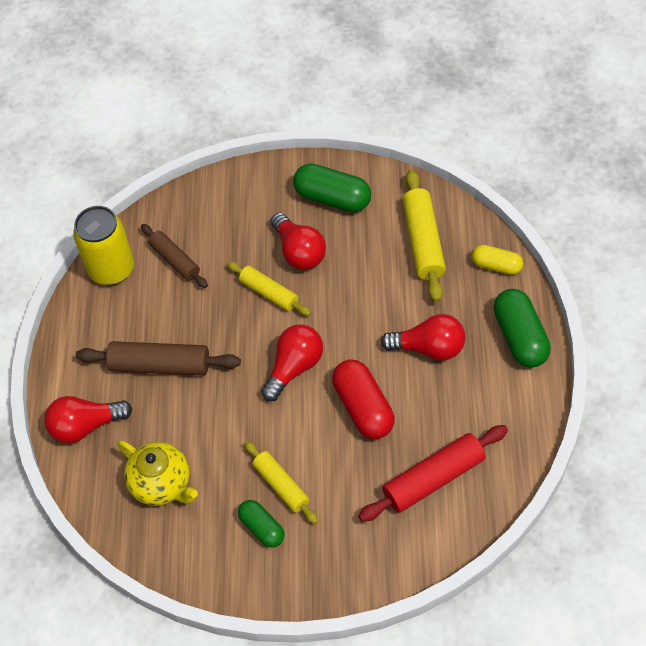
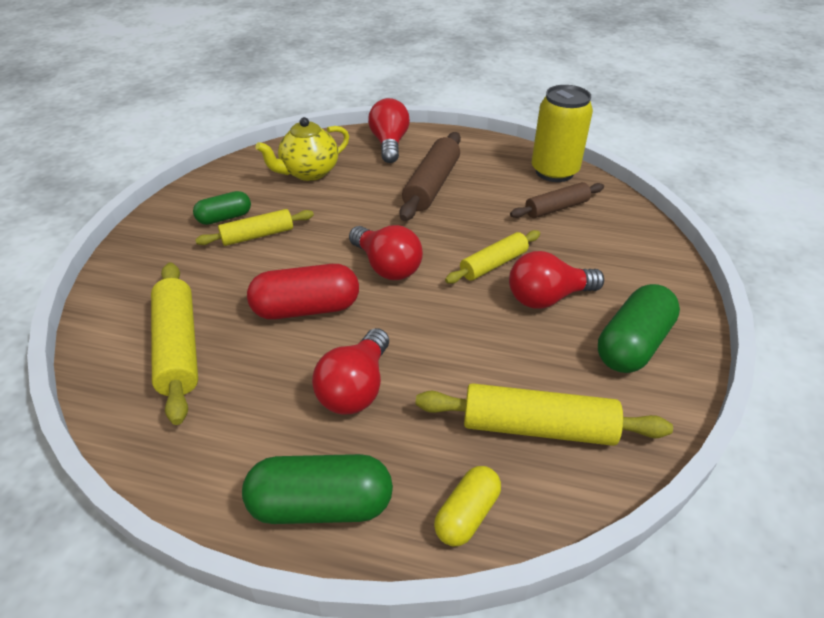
camera: 100 degrees right, 15 degrees down
(434, 479) = (178, 347): red rolling pin -> yellow rolling pin

